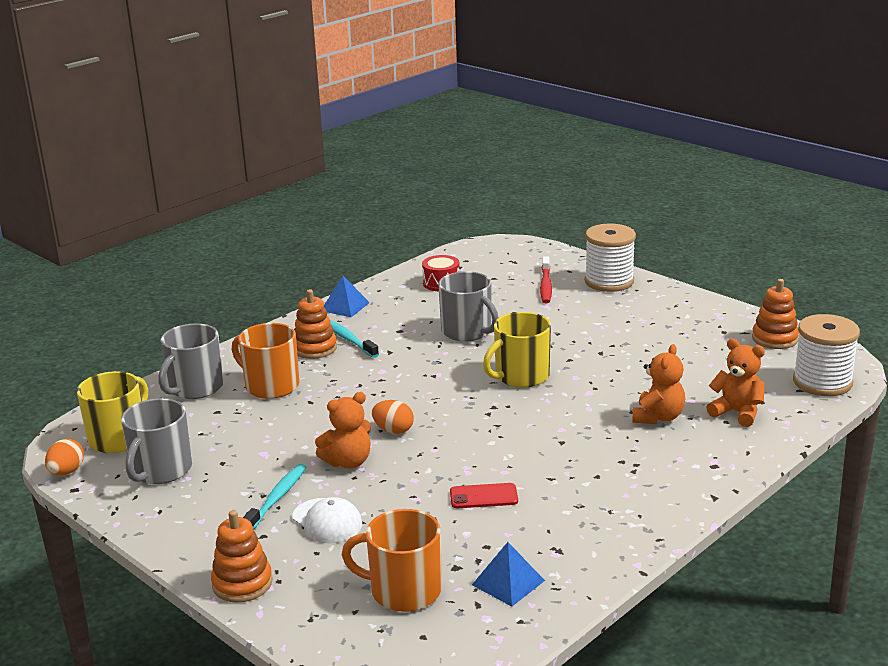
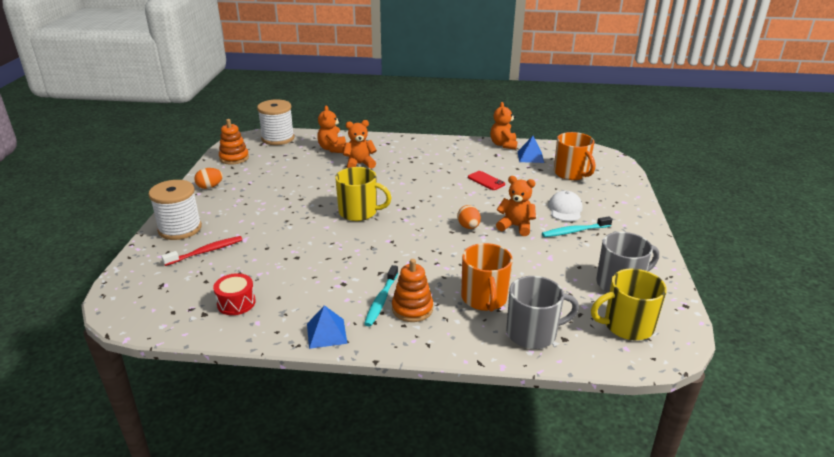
camera: 130 degrees left, 5 degrees up
(67, 472) = (683, 321): orange egg -> orange egg (210, 187)
(242, 583) = (634, 209): orange stacking toy -> none
(467, 331) = (316, 254): grey mug -> none
(586, 578) = (503, 145): none -> orange teddy bear

